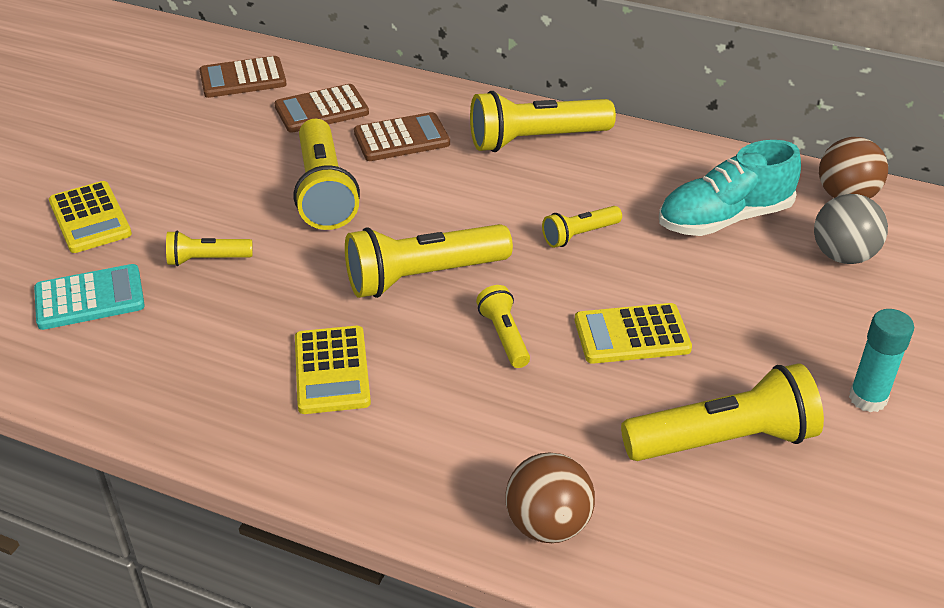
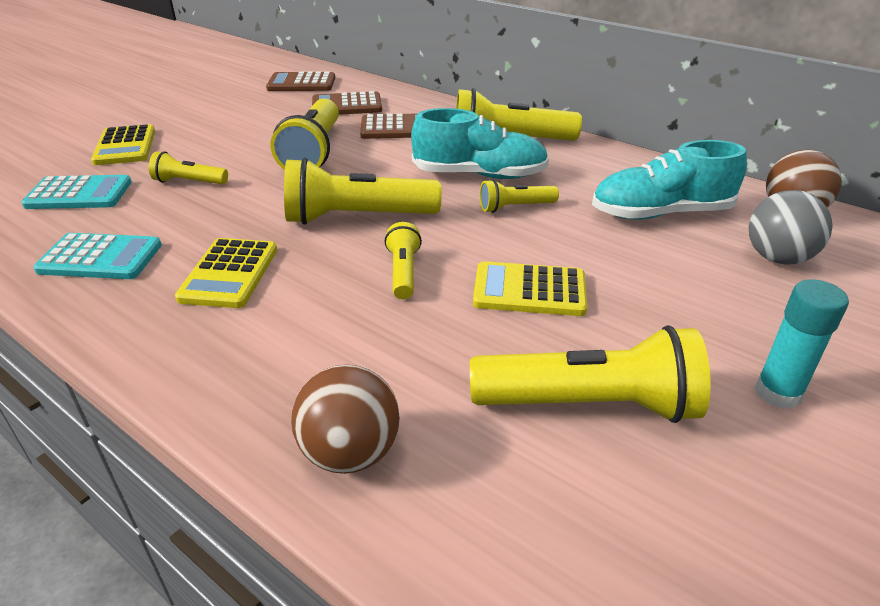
camera: 15 degrees right, 5 degrees down
(181, 377) = (100, 258): none -> turquoise calculator
(524, 196) = (479, 175): none -> turquoise shoe

